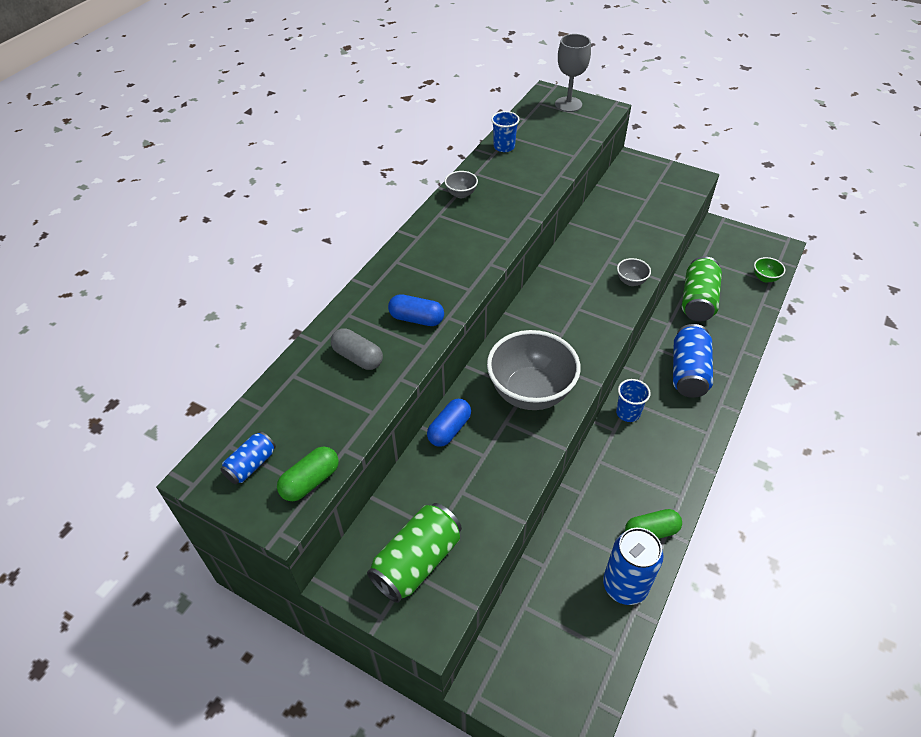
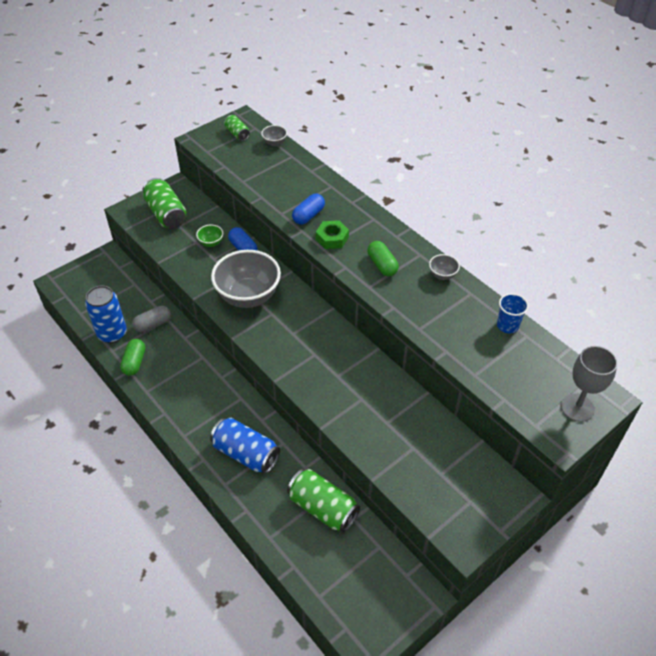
camera: 110 degrees right, 0 degrees up
(251, 465) = (237, 134): blue can -> green can
(310, 481) = (212, 151): green capsule -> green capsule (382, 265)
(358, 357) = (290, 183): grey capsule -> grey capsule (153, 324)
(447, 286) = (332, 238): none -> green nut
(628, 413) = (230, 392): blue cup -> none
(631, 281) = (327, 404): grey bowl -> grey bowl (274, 143)
(765, 278) = (326, 593): green bowl -> green bowl (211, 243)

